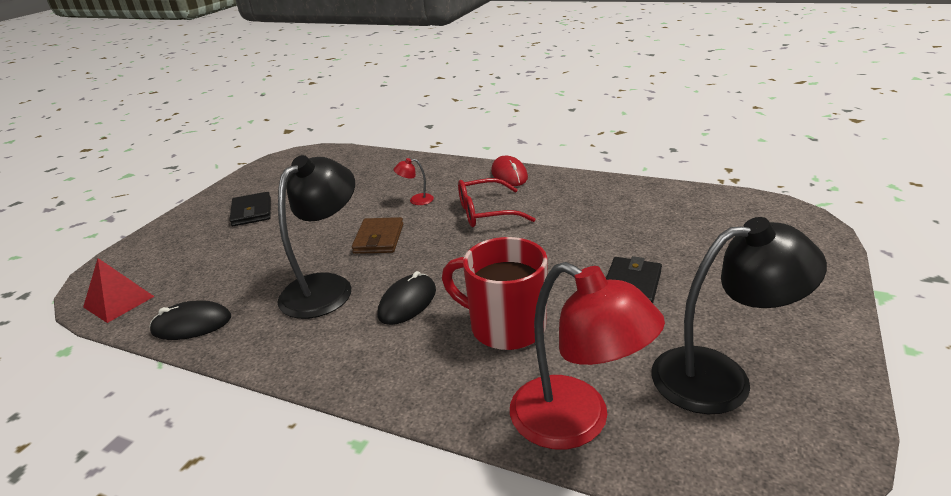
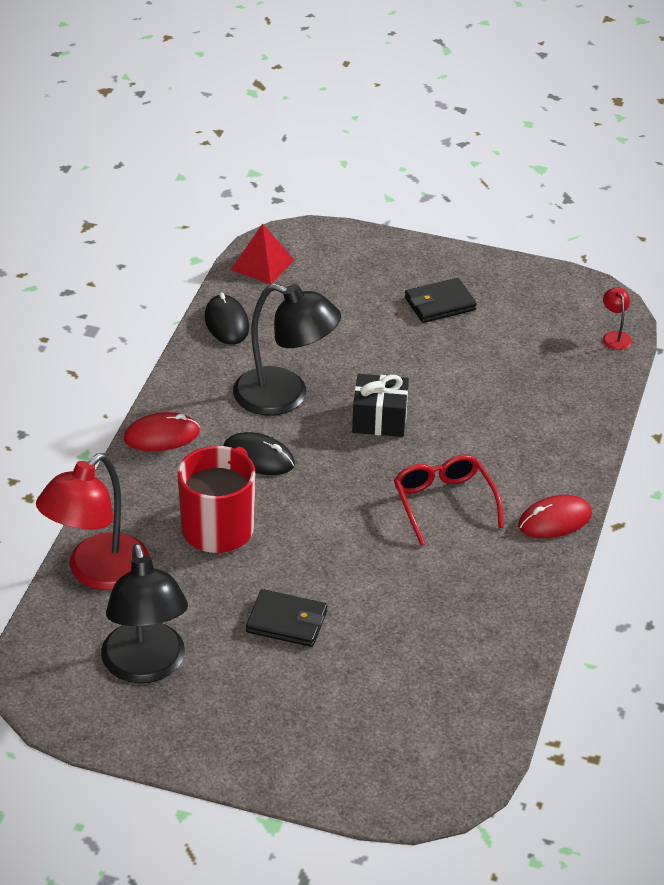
camera: 80 degrees right, 10 degrees up
(351, 371) = (161, 436): none -> red mouse
(379, 239) = (379, 419): brown wallet -> black gift
(416, 200) = (475, 438): red lamp -> red lamp (615, 336)

